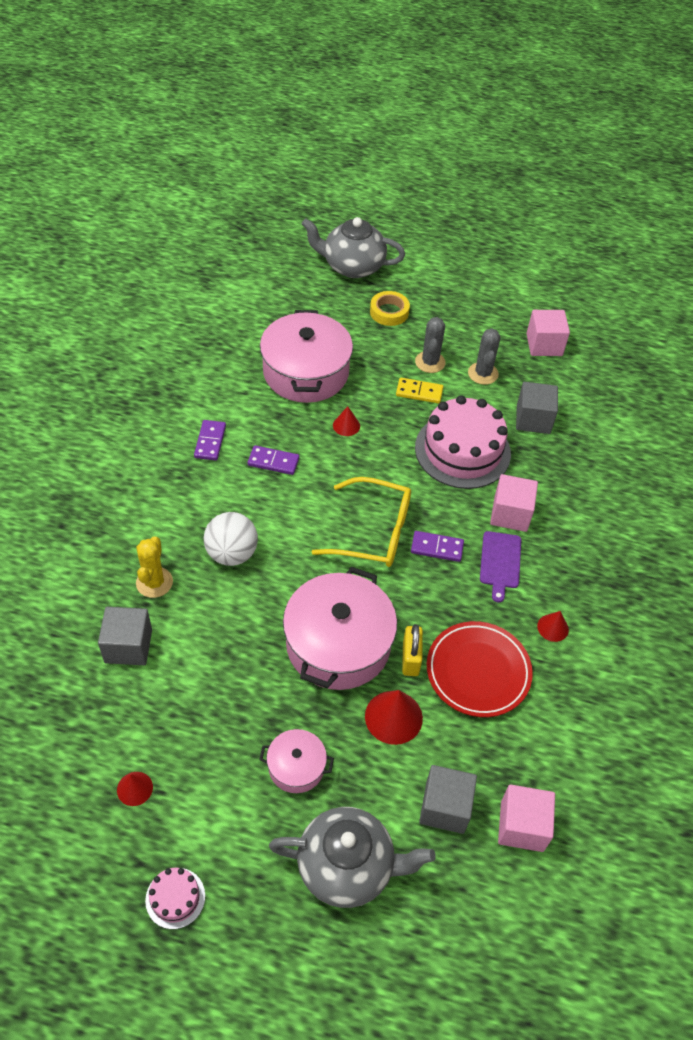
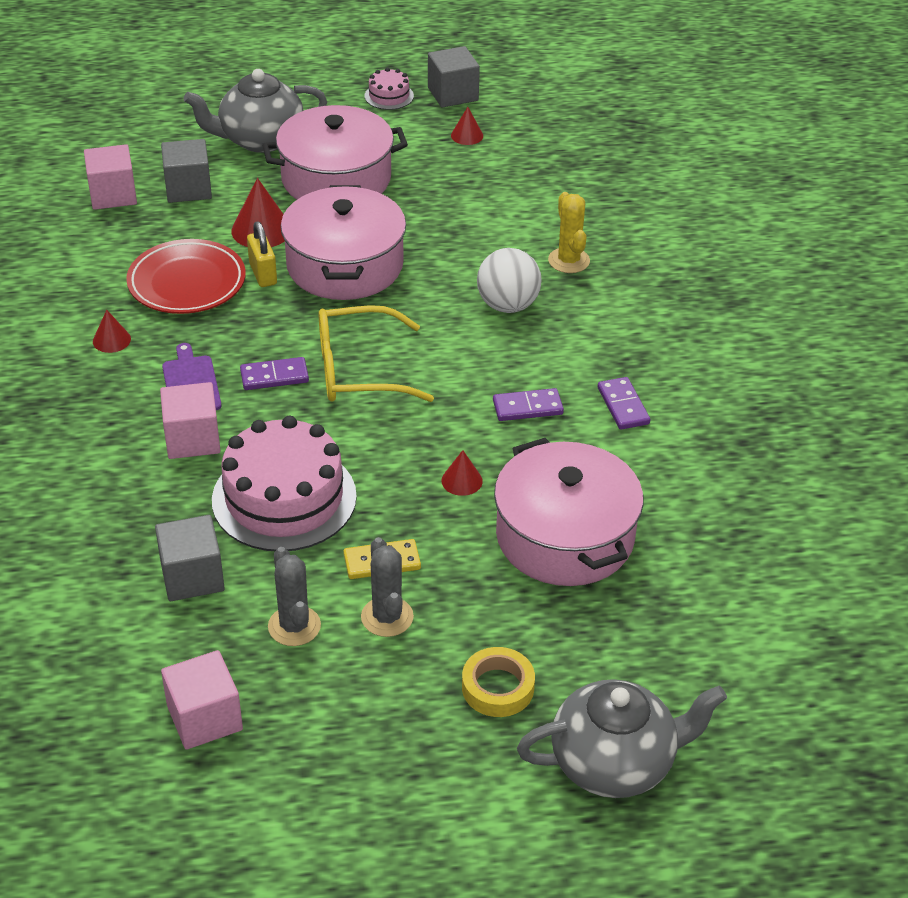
camera: 160 degrees right, 10 degrees down
(128, 646) = (551, 211): grey cube -> grey cube (453, 94)
(296, 767) = (336, 179): pink pot -> pink pot, size x2.02

